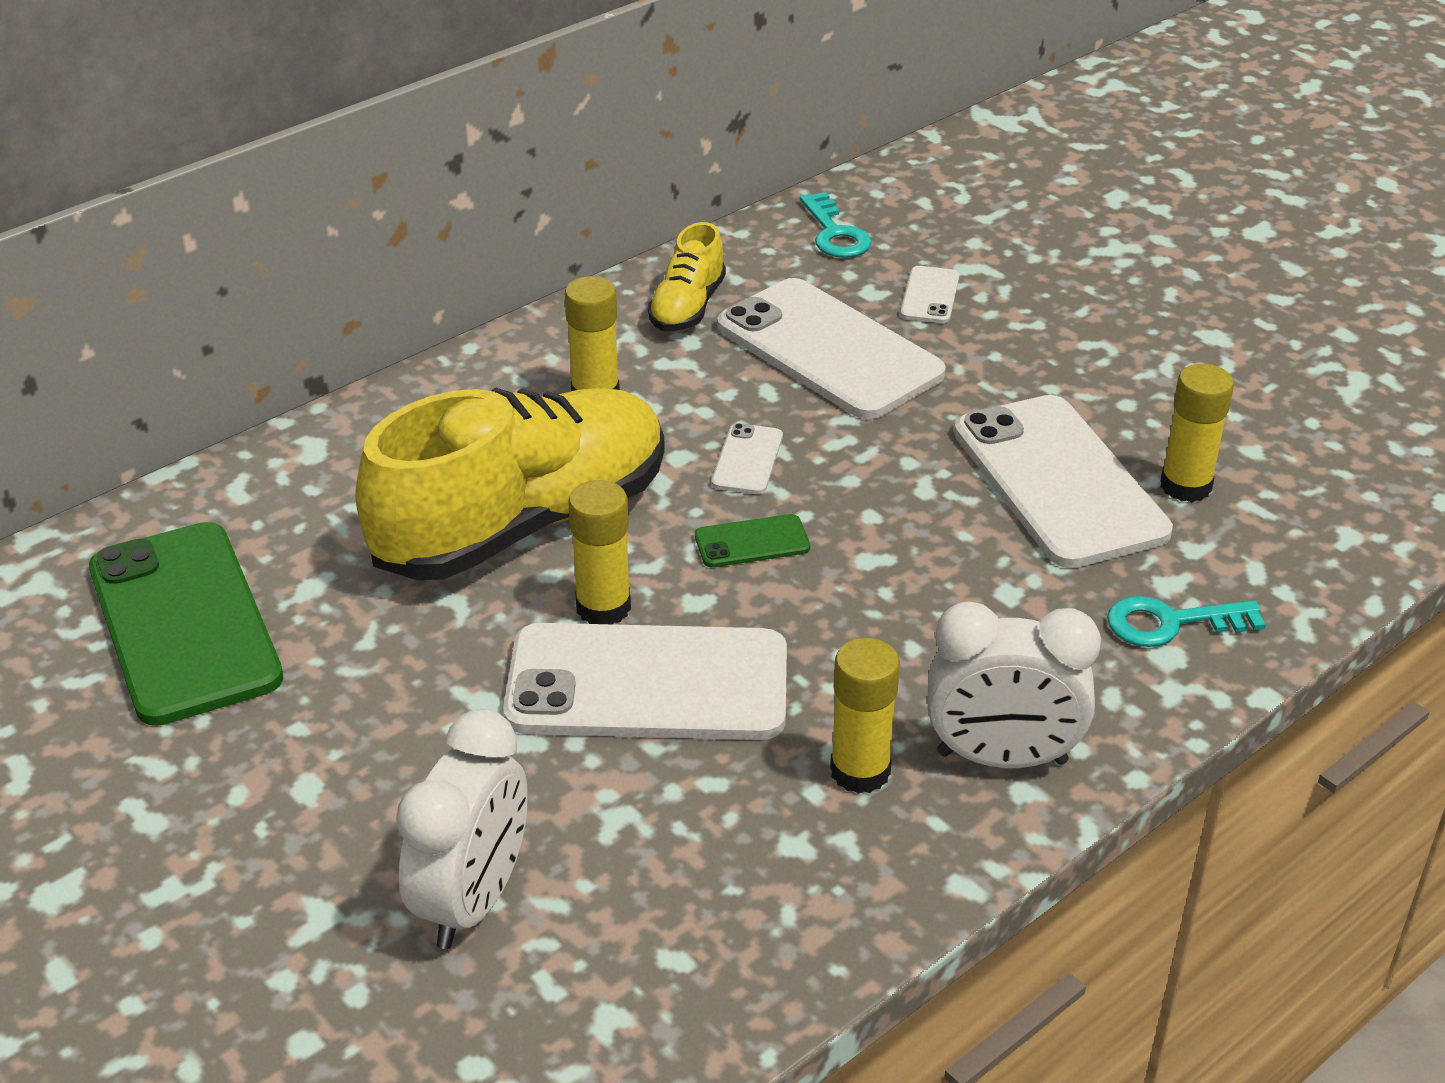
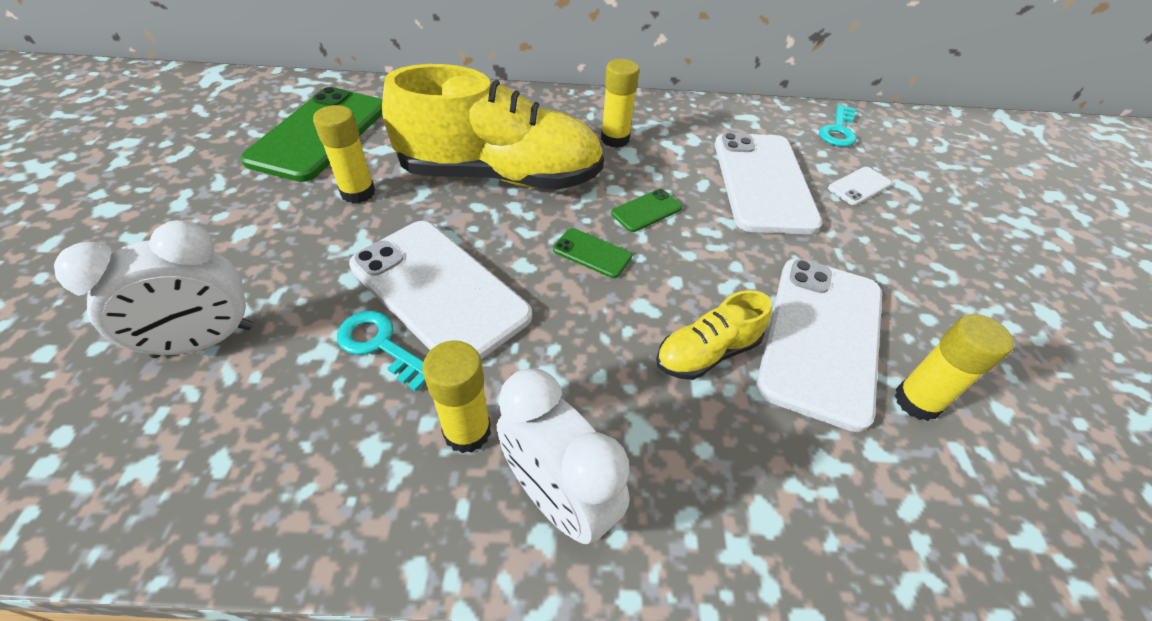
camera: 40 degrees right, 10 degrees up
(603, 607) = (476, 237): yellow glue stick -> yellow glue stick (358, 192)
(687, 307) = (712, 125): yellow shoe -> yellow shoe (707, 353)
(747, 460) = (646, 211): white phone -> green phone
(1171, 623) = (795, 495): turquoise key -> turquoise key (380, 345)

